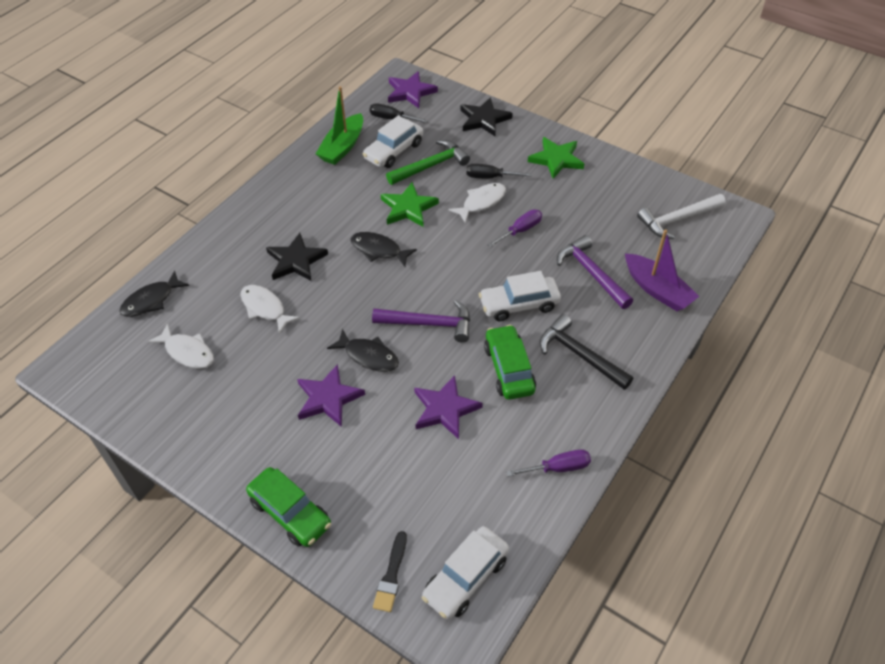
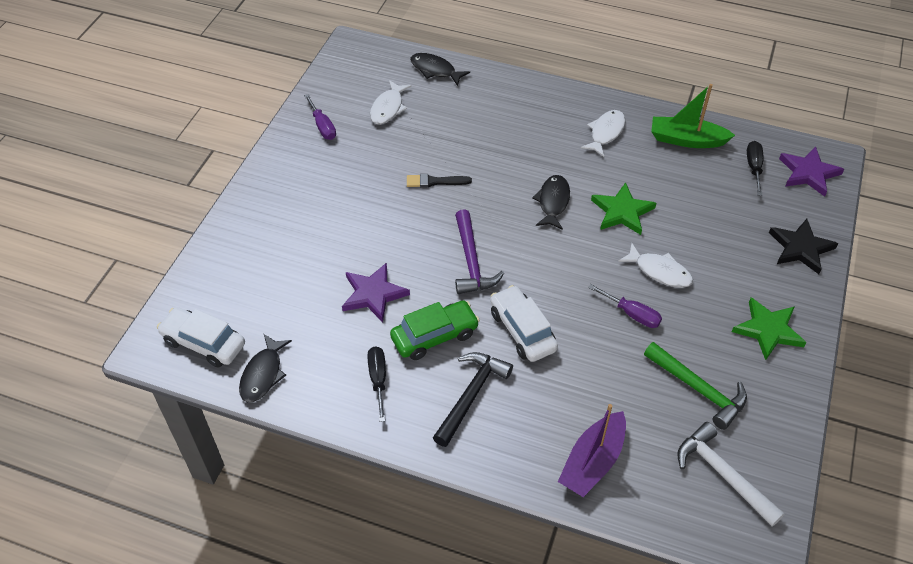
camera: 75 degrees right, 0 degrees up
(265, 308) = (451, 141): white fish -> white fish (605, 133)
(290, 512) = (247, 214): green car -> none
(296, 260) = (515, 146): black star -> none
(328, 398) = (364, 209): purple star -> none
(368, 356) = (418, 225): black fish -> black fish (263, 374)
(391, 575) = (200, 292): black brush -> black brush (435, 181)
(394, 151) = (702, 181): white car -> none
(430, 166) = (695, 216): green hammer -> green hammer (698, 389)
(490, 177) = (704, 271): black screwdriver -> black screwdriver (378, 379)
(558, 468) = (327, 396): purple screwdriver -> purple screwdriver (322, 126)
(591, 273) = (593, 391): purple hammer -> none

